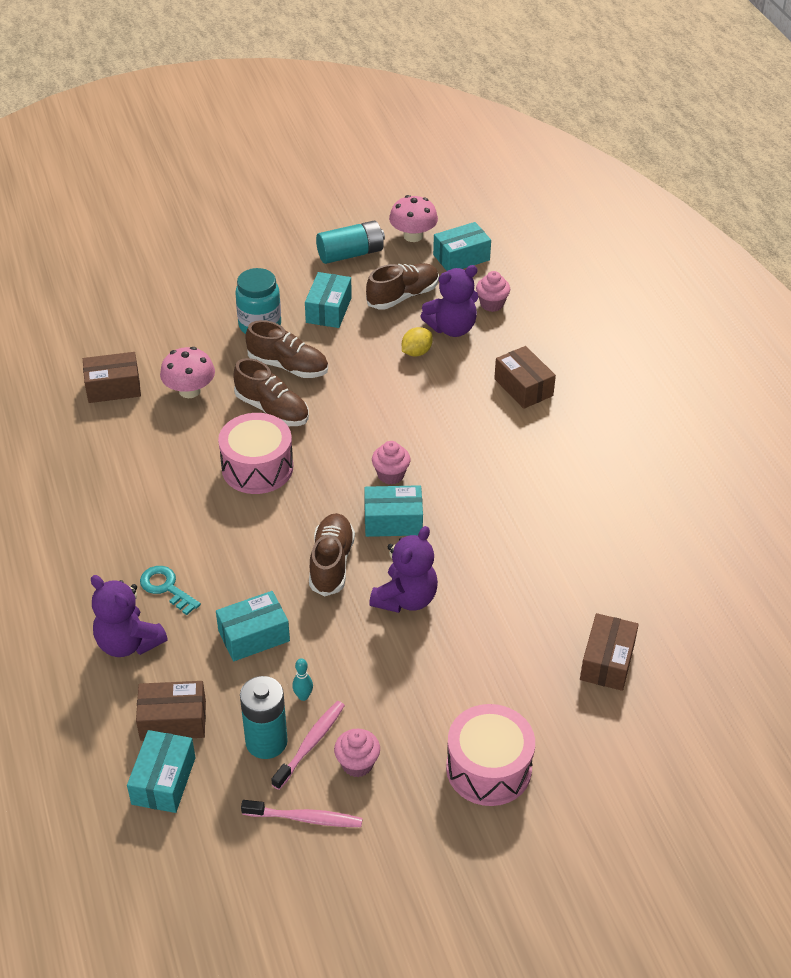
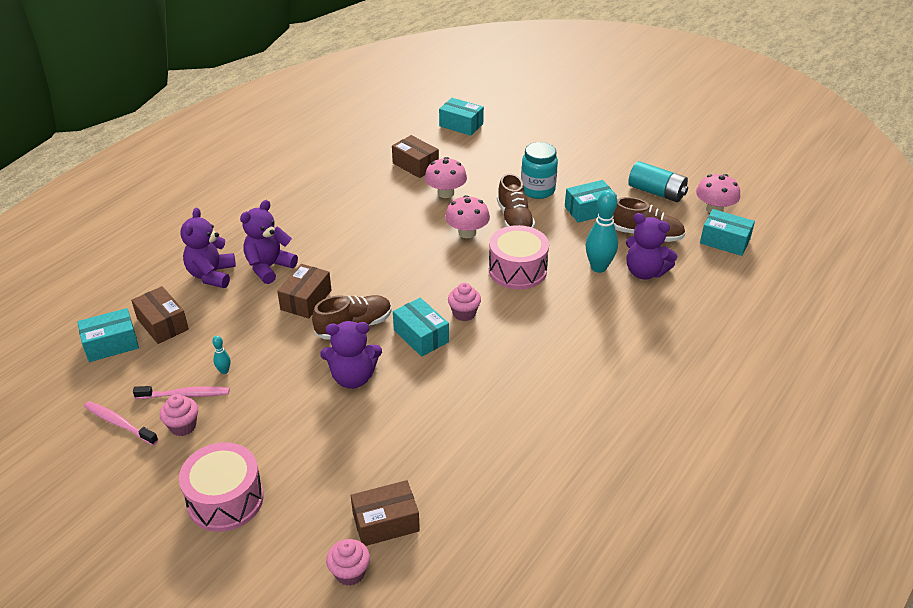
camera: 55 degrees right, 5 degrees down
(166, 588) = (269, 267): turquoise key -> purple teddy bear
(254, 636) = (259, 323): turquoise box -> turquoise box (461, 125)
(257, 468) = (408, 252): pink drum -> pink drum (517, 270)
(266, 741) = (173, 373): turquoise battery -> none
(272, 409) = (467, 232): brown shoe -> pink mushroom
(305, 818) = (119, 423): pink toothbrush -> pink toothbrush turned 150 degrees clockwise
(416, 352) = (598, 267): yellow lemon -> turquoise bowling pin
(492, 304) = (696, 279): pink cupcake -> pink cupcake (350, 573)
(523, 387) = (629, 337): brown box -> brown box (306, 300)

